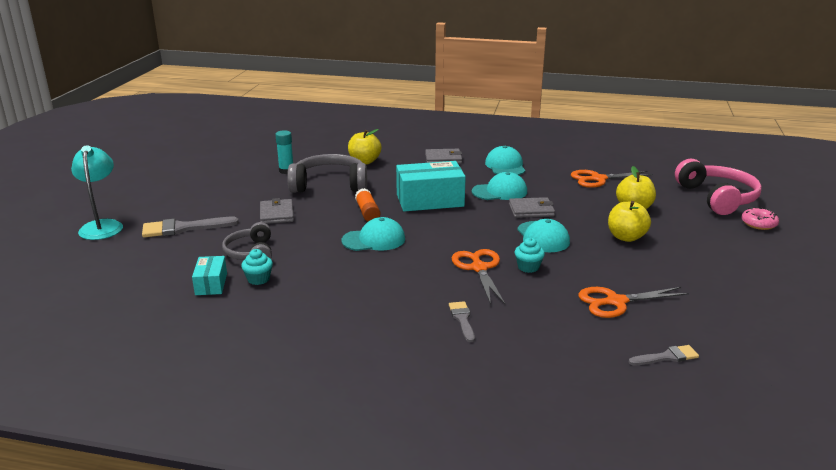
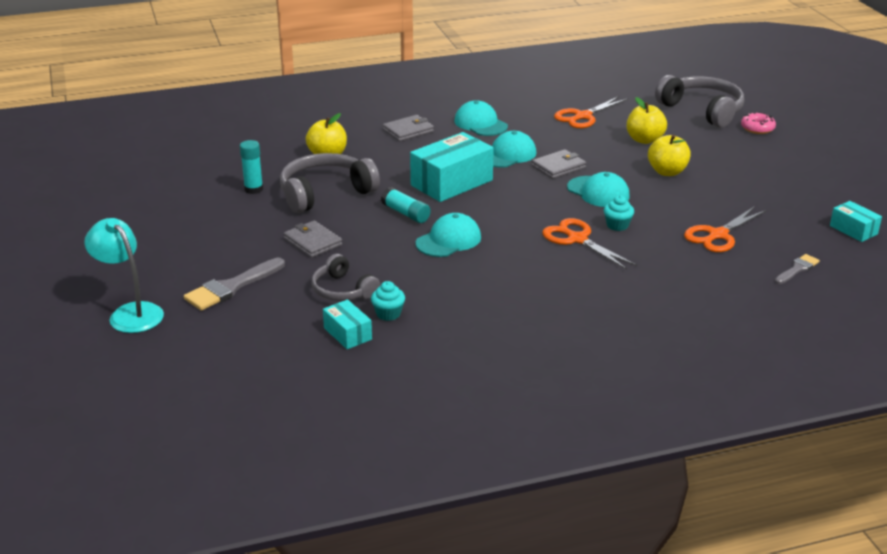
camera: 30 degrees left, 5 degrees up
(367, 212) = (405, 213): orange glue stick -> turquoise glue stick
(462, 319) = (616, 290): grey brush -> none
(717, 198) = (702, 110): pink headphones -> grey headphones
(772, 339) = (853, 230): none -> turquoise box

